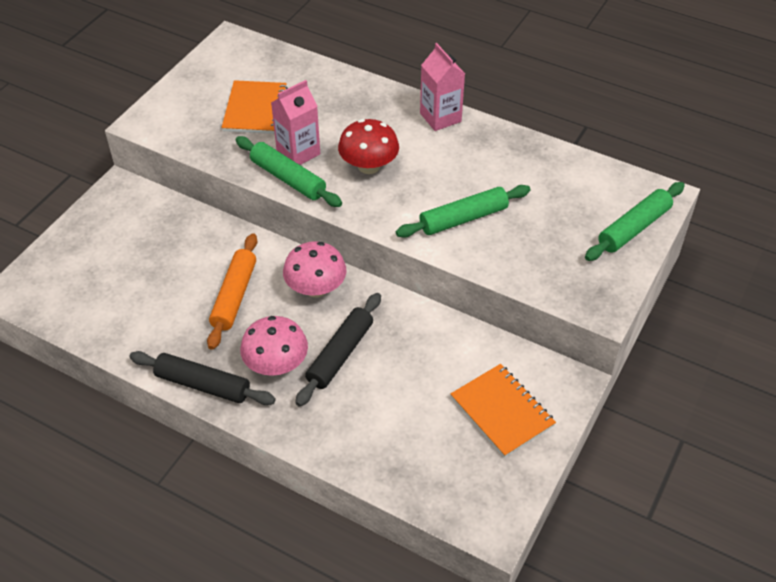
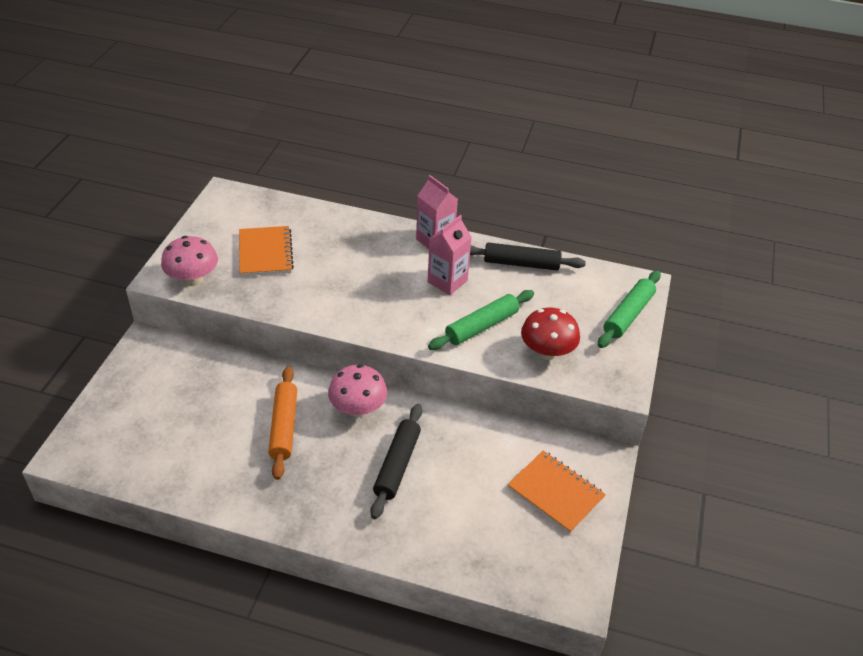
camera: 15 degrees left, 5 degrees down
(203, 385) = (276, 514): black rolling pin -> black rolling pin (521, 264)
(276, 364) = (341, 484): pink mushroom -> pink mushroom (193, 279)
(288, 179) = (314, 311): green rolling pin -> none
(298, 152) = (316, 287): pink carton -> pink carton (447, 281)
(369, 166) = (384, 291): red mushroom -> red mushroom (547, 352)

